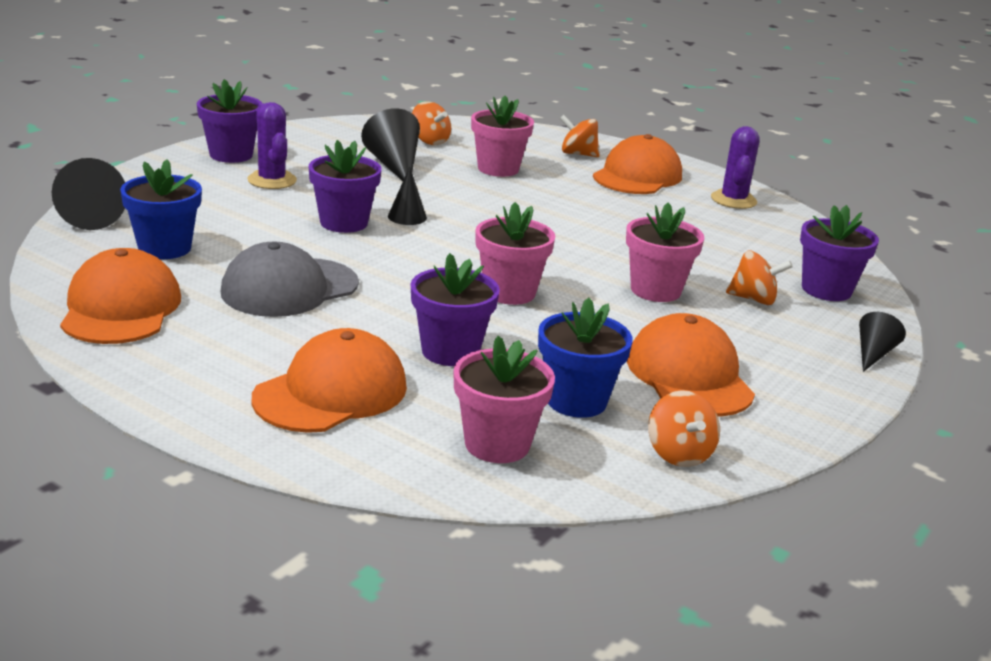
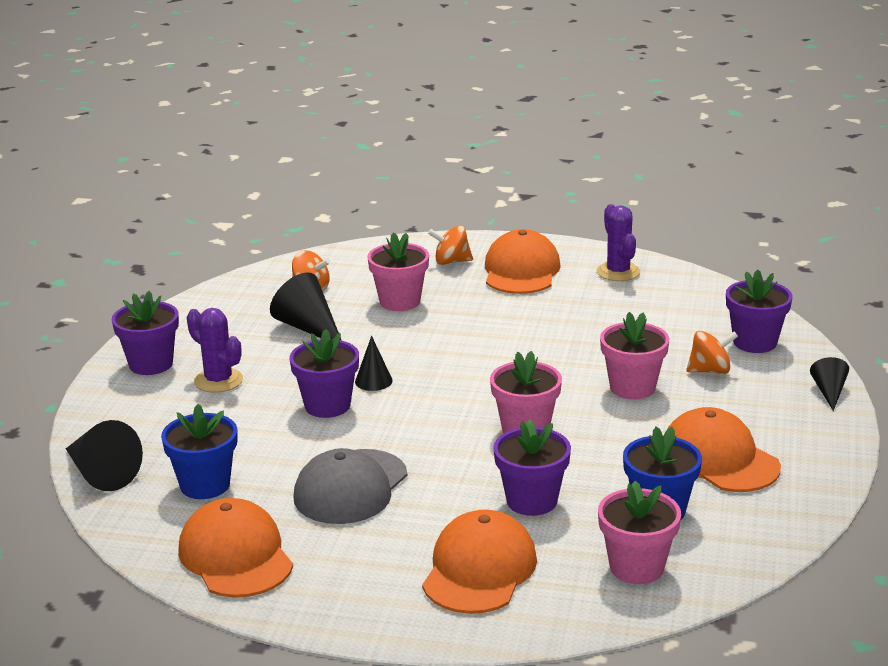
camera: 20 degrees left, 0 degrees up
(678, 454) = (763, 528): orange spinning top -> none

